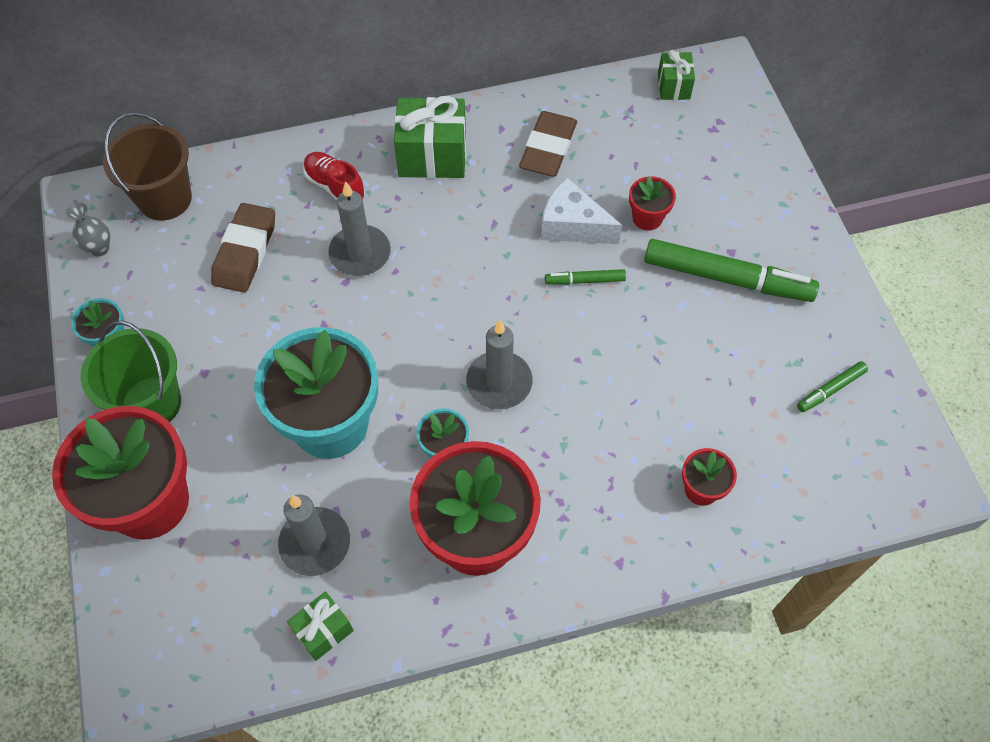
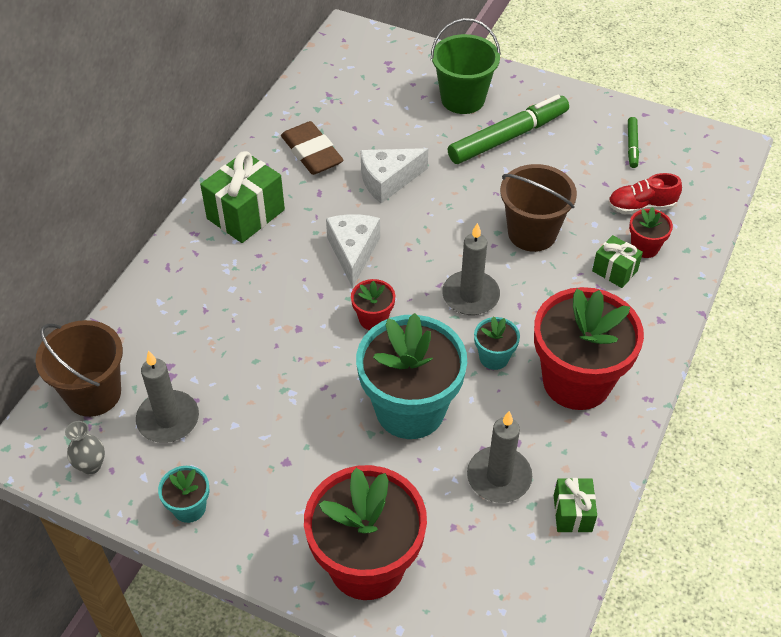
camera: 50 degrees left, 10 degrees down
(151, 403) = (279, 512): green bucket -> green bucket (462, 99)
(245, 252) = (204, 371): brown eraser -> none
(335, 186) = (207, 283): red shoe -> red shoe (641, 206)
(360, 253) = (283, 305): grey candle -> grey candle (168, 419)
(464, 260) = (353, 252): none -> white cheese
(585, 280) = (437, 202): green marker -> none
(623, 380) = (532, 233): none -> brown bucket
(647, 218) = (423, 142): red flower pot -> red flower pot (373, 319)
(673, 86) = (335, 64): green gift -> green gift (614, 271)

